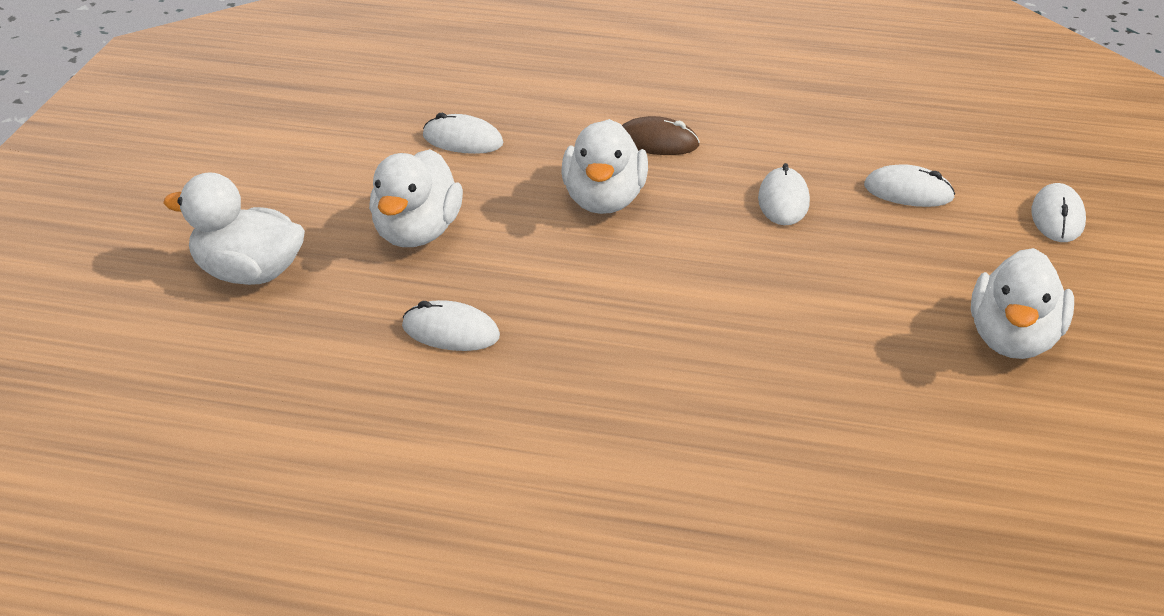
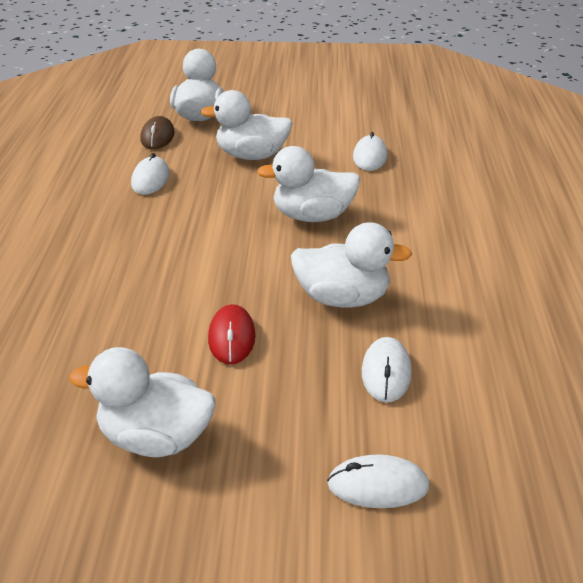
camera: 80 degrees right, 0 degrees up
(657, 142) = (406, 232): brown mouse -> brown mouse (157, 136)
(783, 201) = (342, 298): white mouse -> white duck
(849, 281) = (231, 337): none -> red mouse

